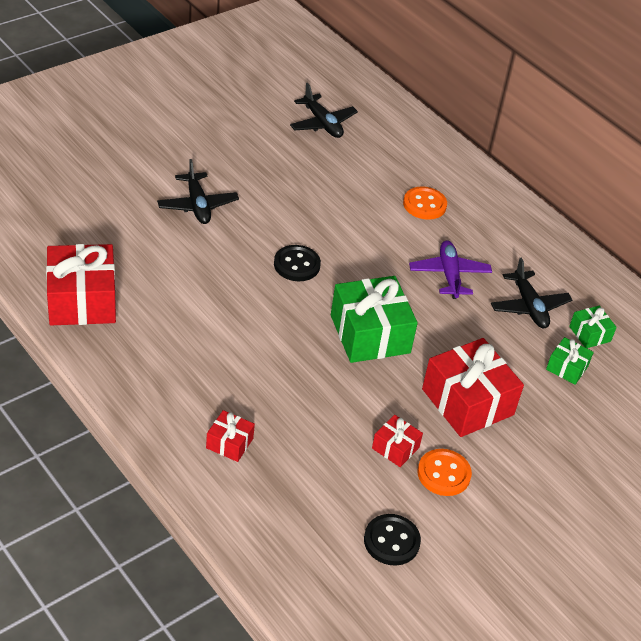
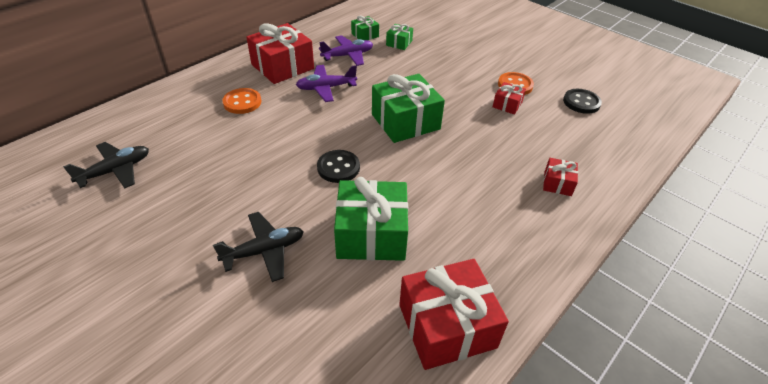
camera: 95 degrees left, 0 degrees up
(197, 273) = (371, 234): none -> green gift
(467, 402) = (449, 78): red gift -> red gift (282, 66)
(529, 306) = (348, 56): black plane -> purple plane

